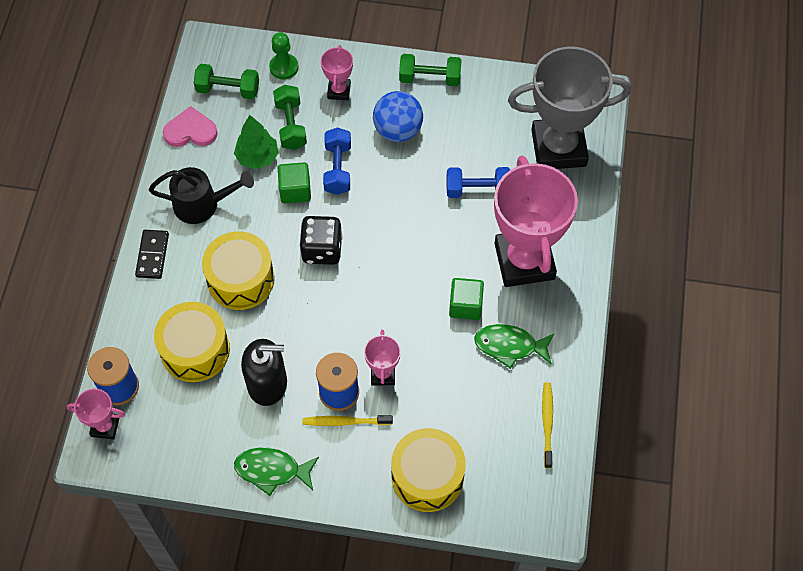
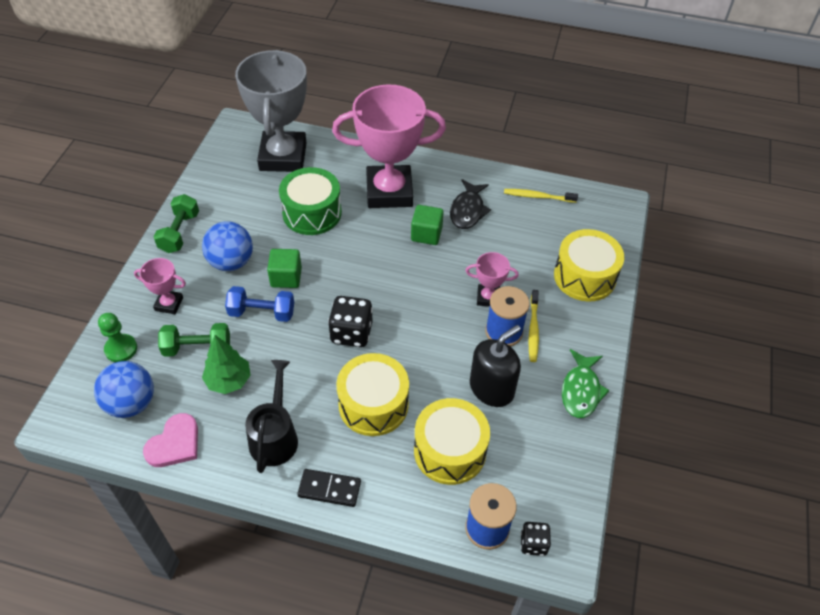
camera: 85 degrees left, 10 degrees down
(105, 426) = (533, 543): pink trophy -> black dice
(190, 131) = (175, 443): pink heart -> pink heart turned 150 degrees counterclockwise
(228, 89) = (131, 403): green dumbbell -> blue ball
(267, 383) = (491, 388): black soap dispenser -> black soap dispenser turned 45 degrees clockwise
(295, 190) = (278, 350): green cube -> green cube (286, 277)
(477, 190) = (312, 213): blue dumbbell -> green drum
(509, 346) = (468, 210): green fish -> black fish

